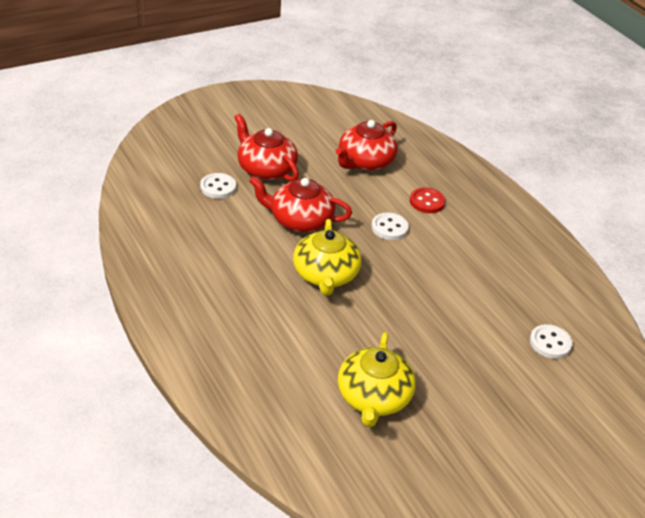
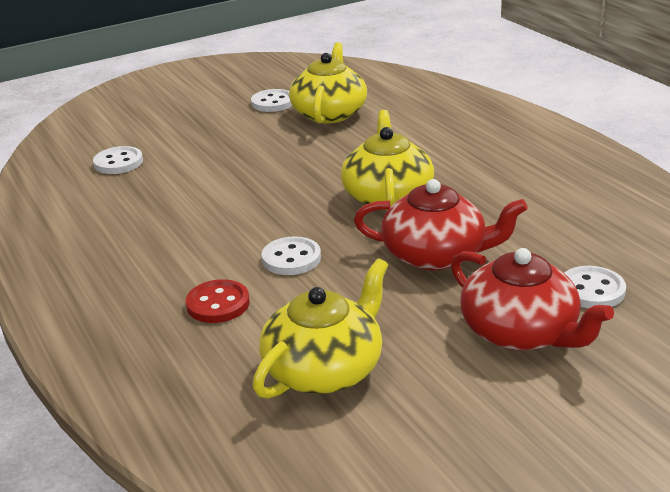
camera: 175 degrees left, 10 degrees down
(365, 162) = (325, 369): red teapot -> yellow teapot
(434, 427) = (273, 103): none -> white button

